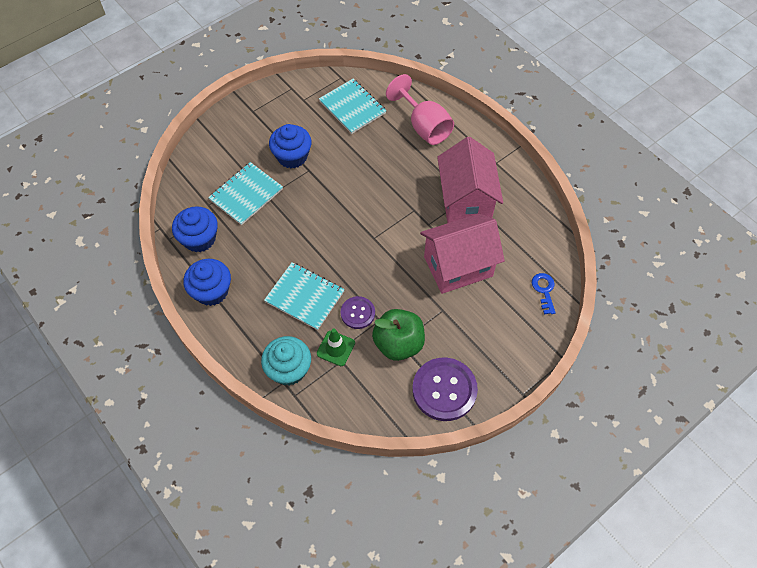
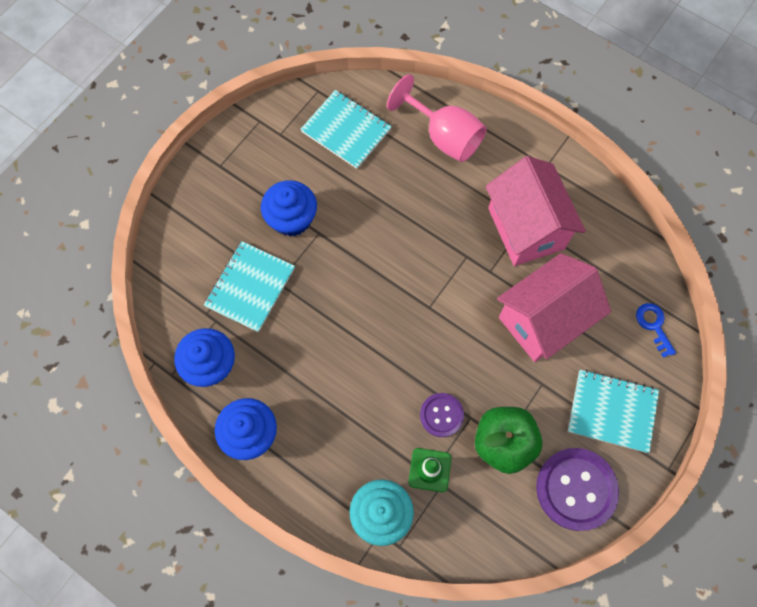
camera: 15 degrees left, 10 degrees up
(305, 297) = (369, 410): turquoise notebook -> turquoise notebook (612, 411)

